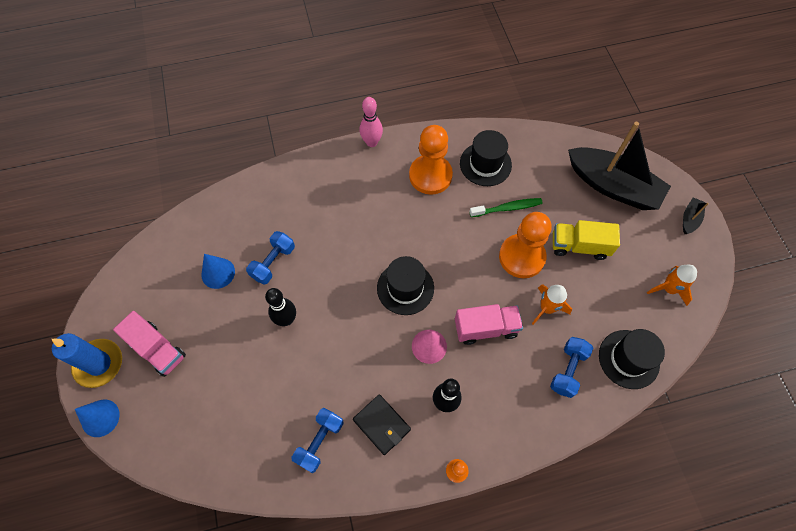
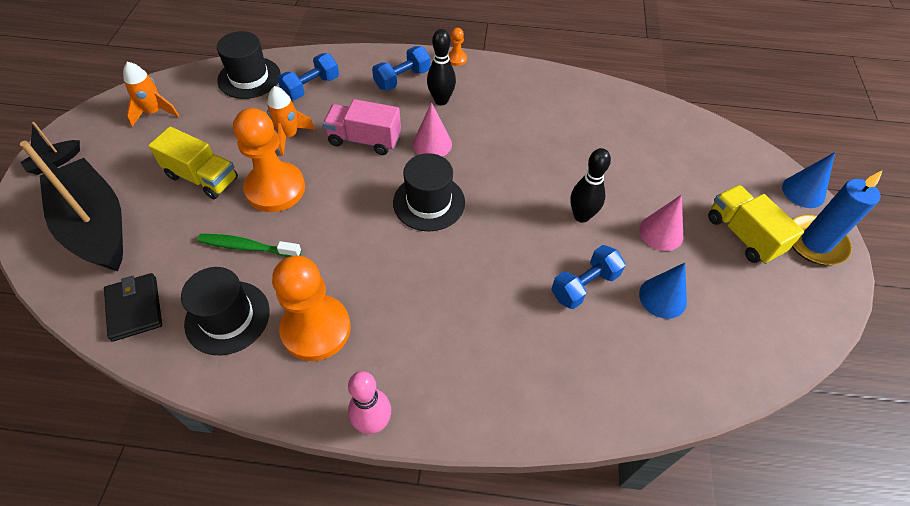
camera: 160 degrees left, 10 degrees down
(158, 349) = (742, 235): pink truck -> yellow truck
(222, 327) = (661, 232): none -> pink cone
(319, 441) = (572, 109): blue dumbbell -> blue dumbbell (402, 79)
(381, 424) = (509, 103): black wallet -> black wallet (135, 308)

